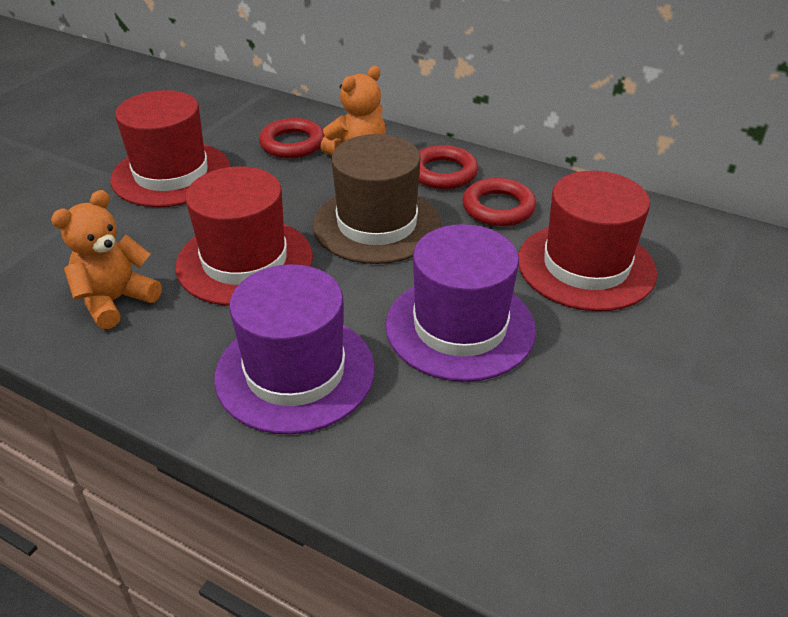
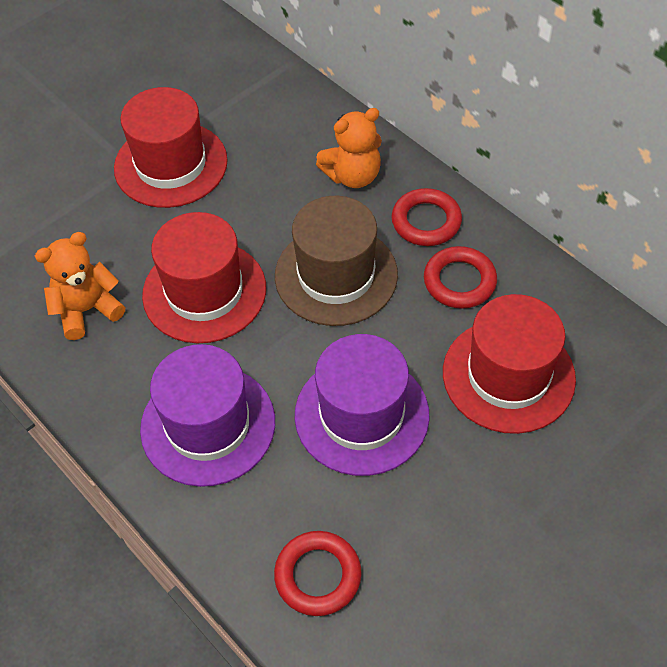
camera: 20 degrees right, 15 degrees up
(292, 144) = (295, 147): red ring -> red ring (318, 575)

